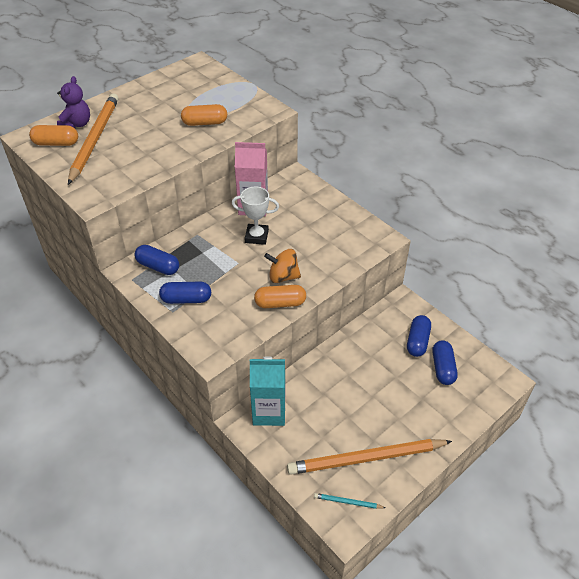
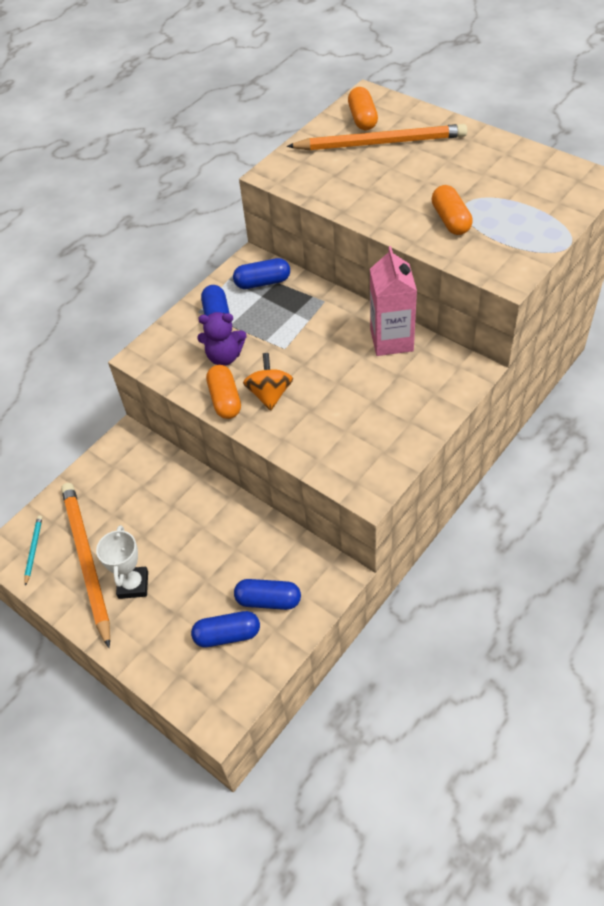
camera: 85 degrees right, 5 degrees up
(76, 124) = (404, 121): purple teddy bear -> purple teddy bear (224, 357)
(158, 266) = (262, 282): blue capsule -> blue capsule turned 60 degrees clockwise
(256, 236) = (335, 355): white trophy -> white trophy (133, 585)
(269, 412) = (141, 458): turquoise carton -> none

